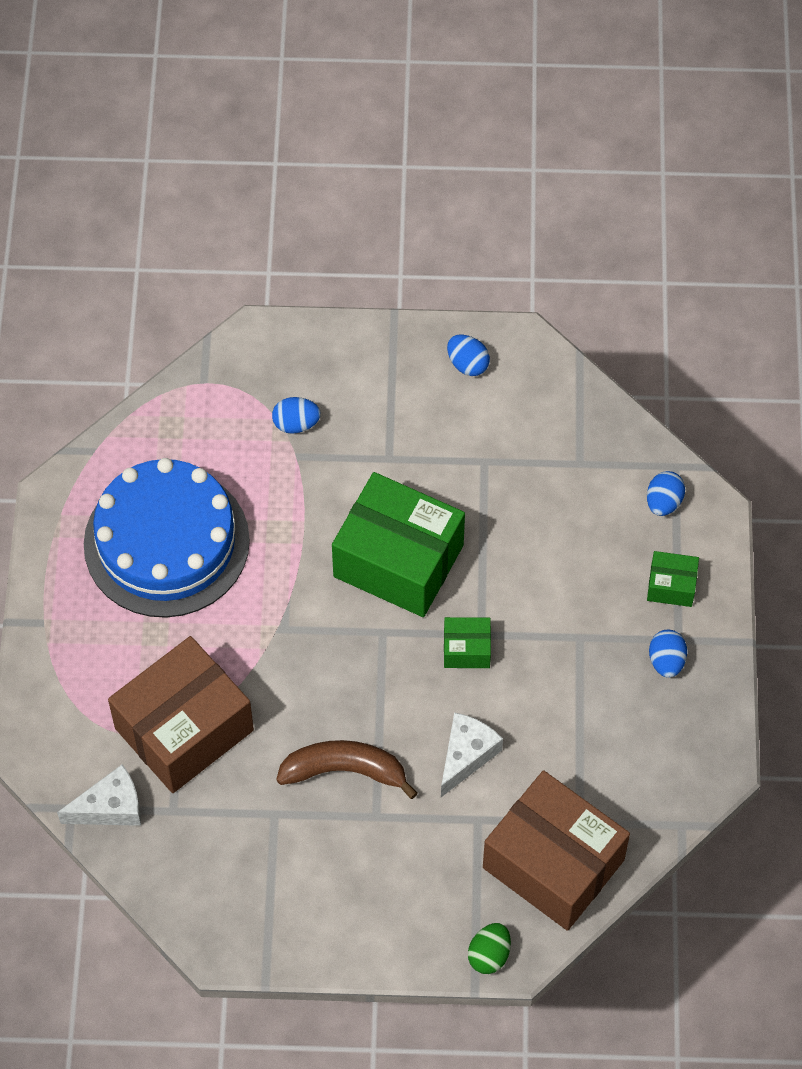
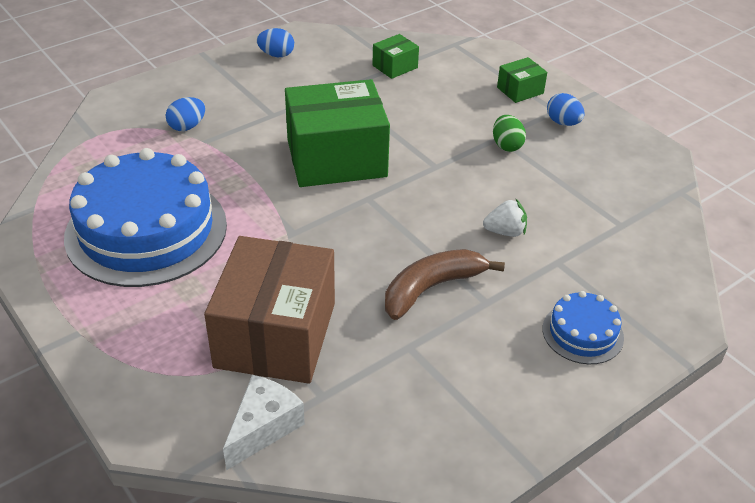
camera: 40 degrees left, 20 degrees down
(422, 901) = (582, 333): none -> blue cake
(466, 649) = (436, 178): green box -> green box (395, 66)
(466, 755) = (505, 232): white cheese -> white strawberry
(489, 955) = (668, 336): green egg -> green egg (506, 145)
(553, 864) = (636, 257): brown box -> none
(663, 502) = (467, 60): blue egg -> none

